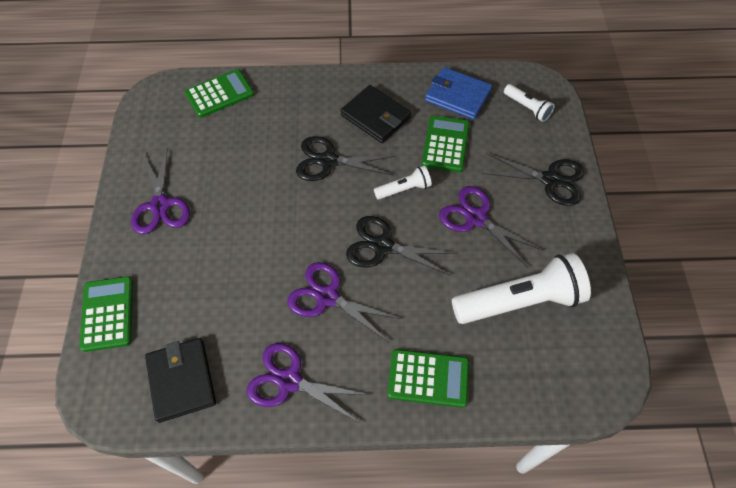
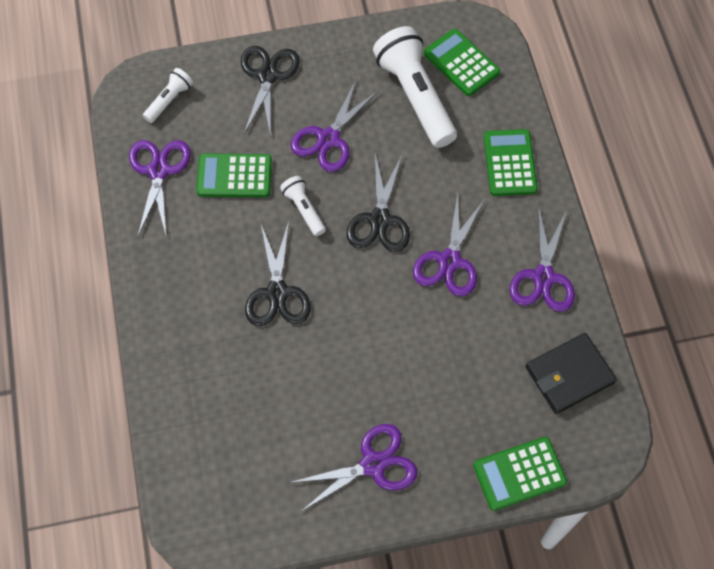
camera: 100 degrees left, 5 degrees up
(219, 94) = (188, 446): green calculator -> green calculator (461, 63)
(375, 116) = (202, 253): black wallet -> none
(457, 96) = (159, 171): blue wallet -> purple scissors

